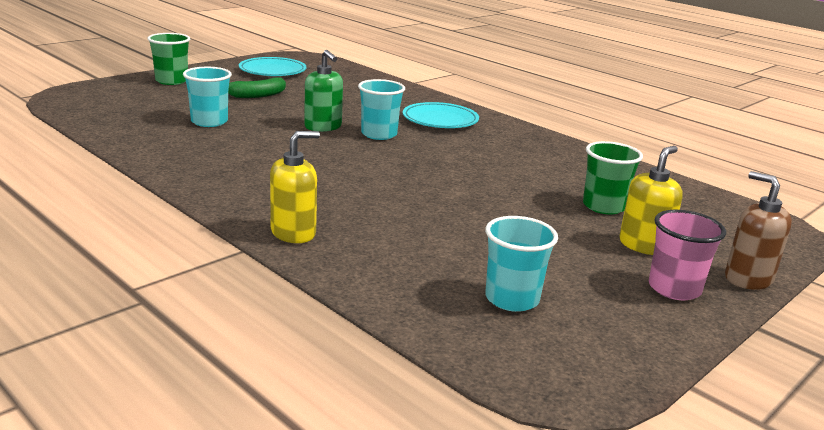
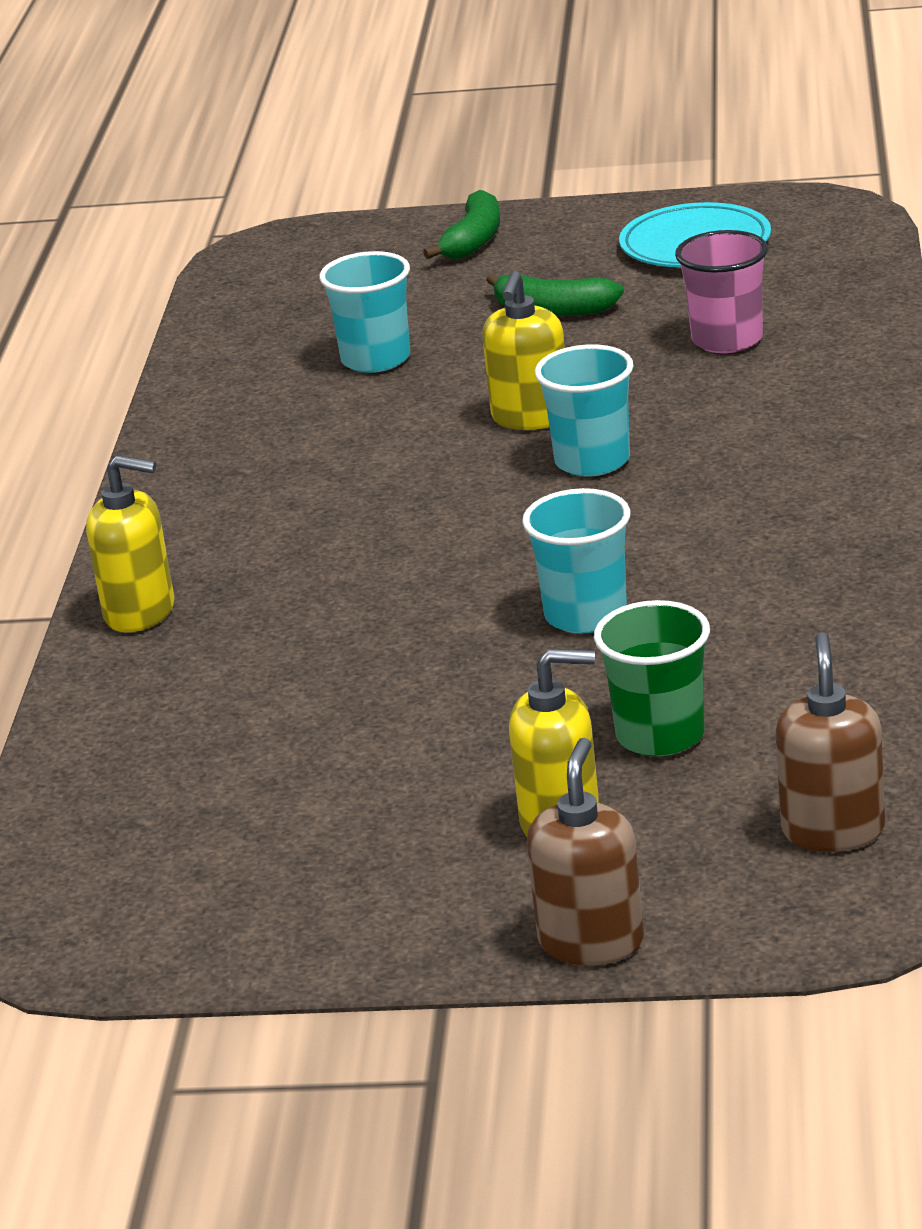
camera: 55 degrees right, 5 degrees up
(171, 81) = (474, 240): green cup -> green banana
(323, 127) = (531, 418): green soap dispenser -> yellow soap dispenser
(440, 120) = (773, 456): turquoise plate -> none
(512, 299) = (207, 816): turquoise cup -> turquoise cup (586, 615)
(674, 289) = (444, 902): pink cup -> pink cup (727, 340)
(719, 215) = (833, 830): none -> brown soap dispenser

